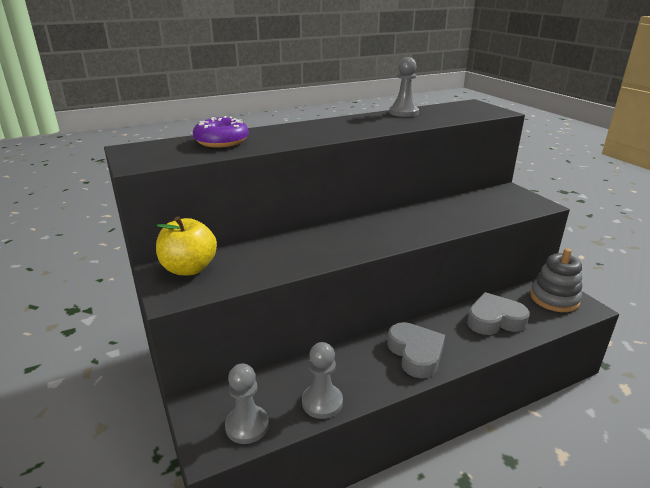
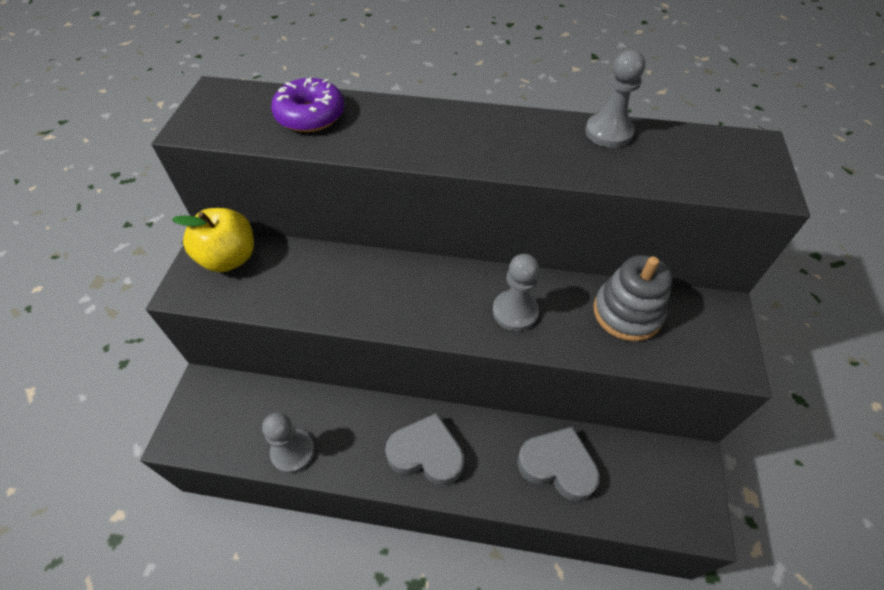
camera: 35 degrees right, 25 degrees up
(247, 425) = (219, 434): grey pawn -> grey pawn (515, 311)
(416, 354) = (426, 454): grey heart -> grey heart turned 90 degrees counterclockwise
(554, 298) = (670, 483): grey stacking toy -> grey stacking toy (627, 312)

